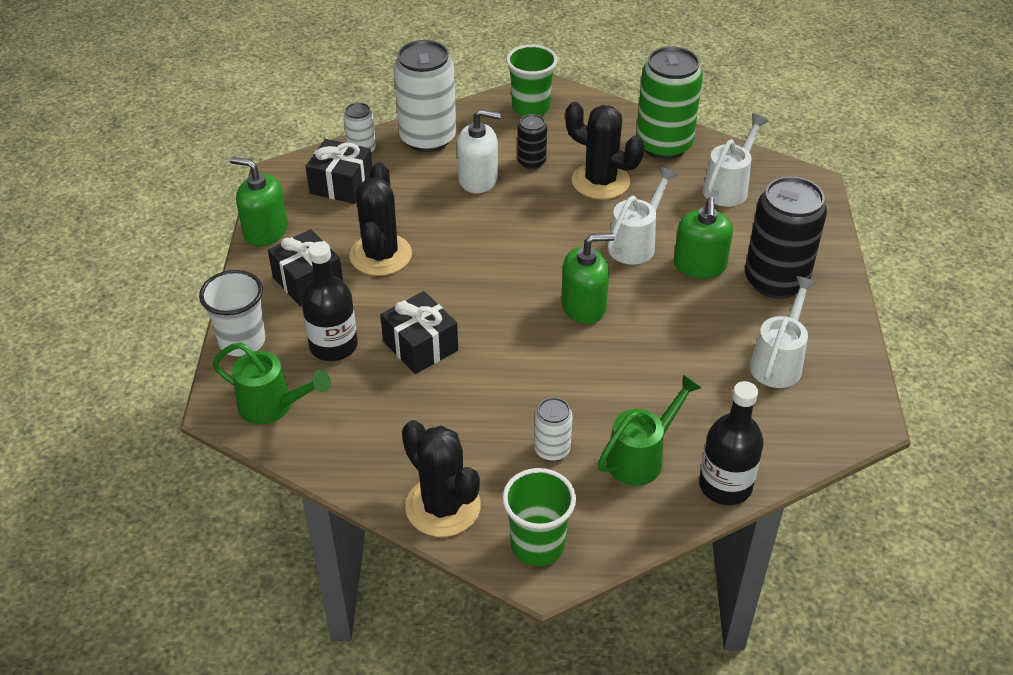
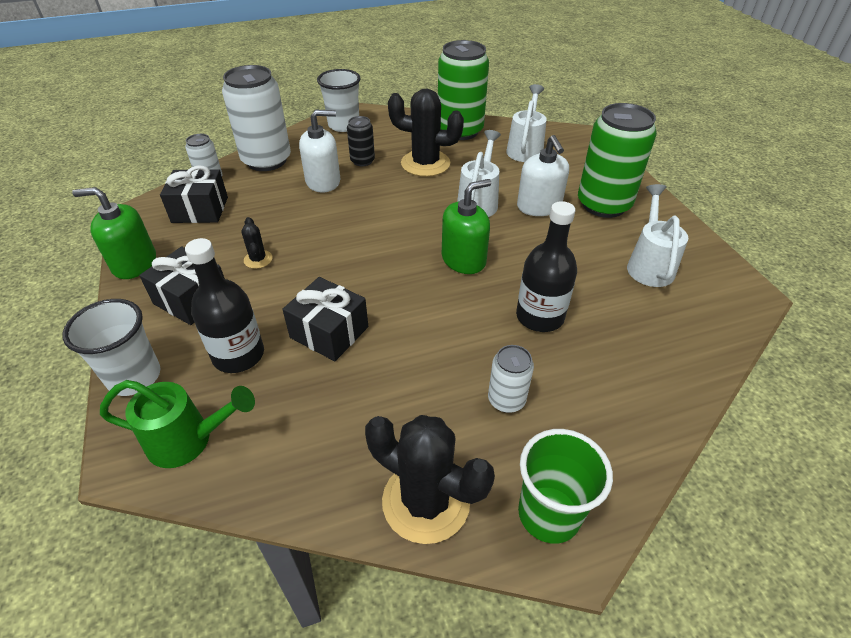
camera: 20 degrees left, 0 degrees up
(380, 255) = (258, 259): black cactus -> black cactus, size x0.47
(530, 108) = (344, 125): green cup -> white cup
(641, 457) = (593, 382): green watering can -> none
(699, 265) = (539, 206): green soap dispenser -> white soap dispenser
(725, 485) = (683, 387): black bottle -> black bottle (539, 317)
(775, 281) = (603, 204): black can -> green can

